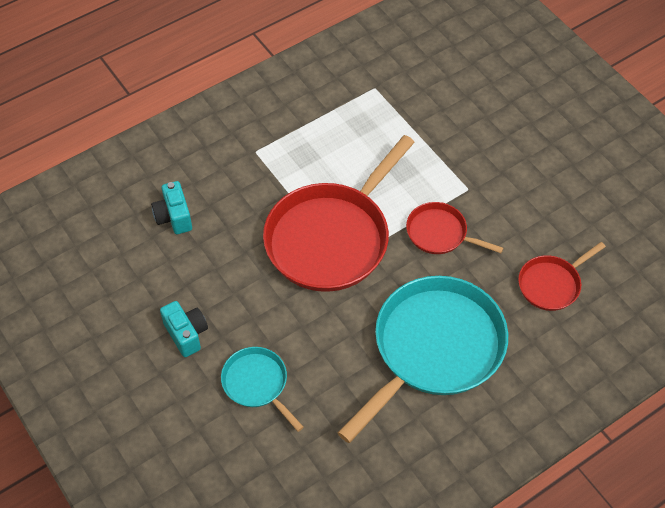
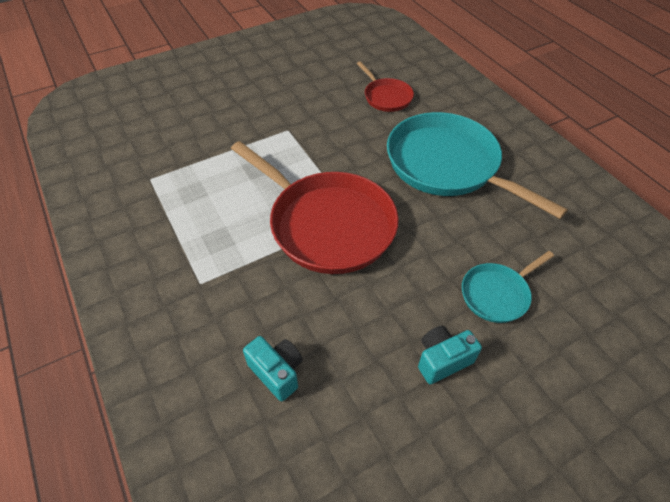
camera: 85 degrees left, 5 degrees down
(174, 217) = (277, 372): turquoise camera -> turquoise camera turned 120 degrees counterclockwise
(440, 233) = (331, 151): red pan -> none

